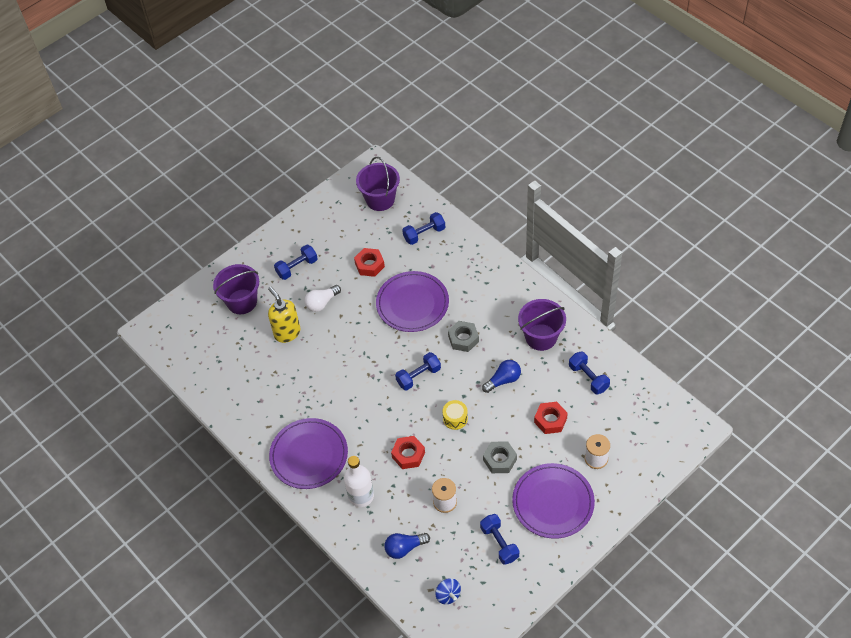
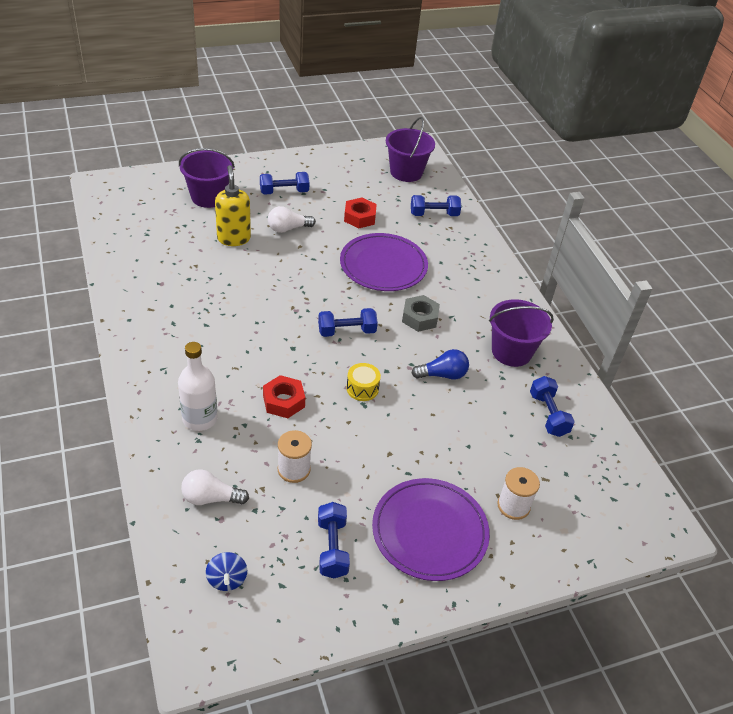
camera: 15 degrees right, 10 degrees down
(309, 455) = (172, 353): purple plate -> none
(405, 548) = (211, 498): blue light bulb -> white light bulb
(499, 460) = (389, 453): grey nut -> none
(550, 420) = (477, 439): red nut -> none

